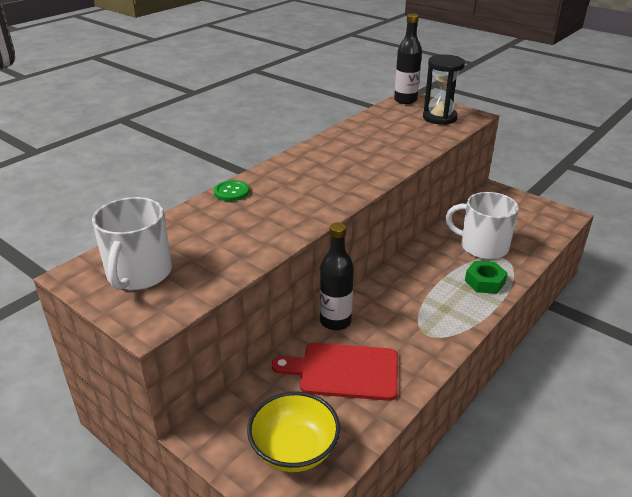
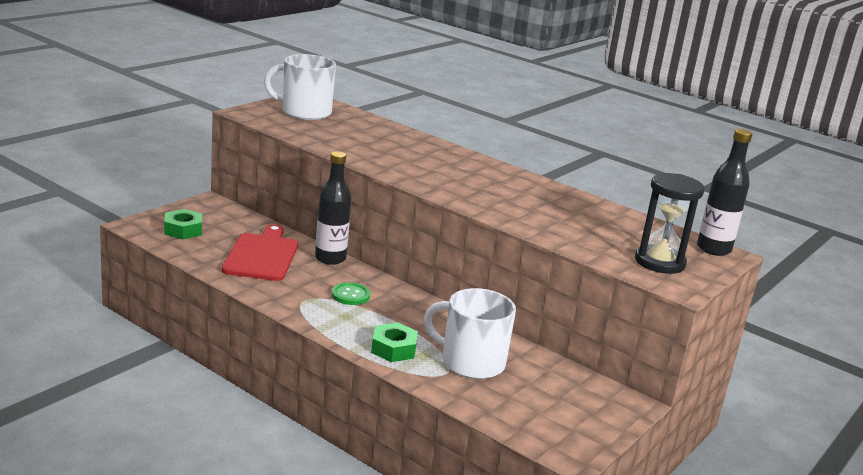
camera: 85 degrees right, 10 degrees down
(231, 192) = (431, 143): green button -> green button (350, 295)
(294, 450) = (183, 230): yellow bowl -> green nut
(482, 246) = (471, 362): white mug -> white mug turned 90 degrees counterclockwise

